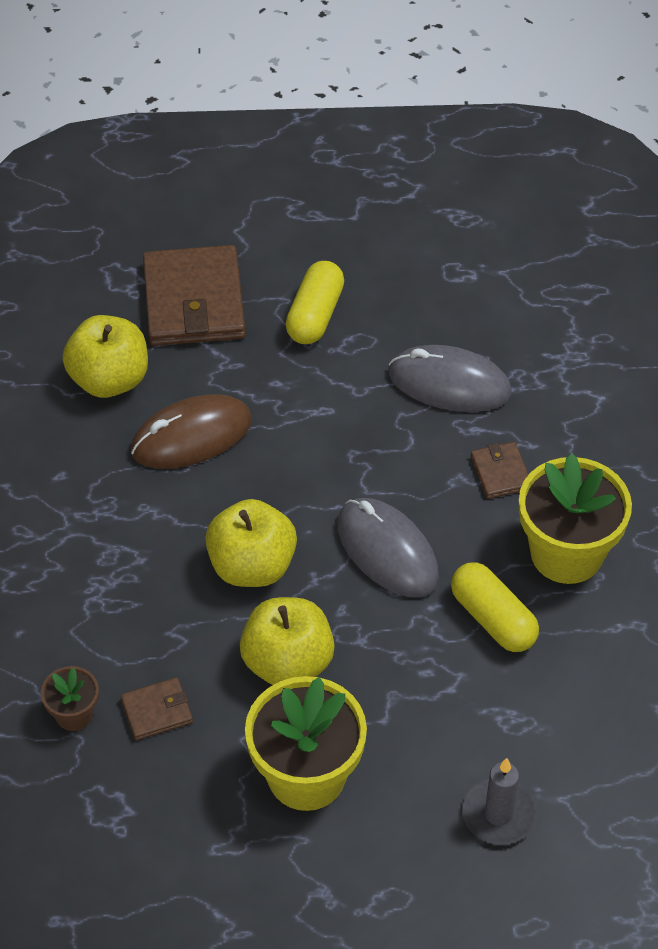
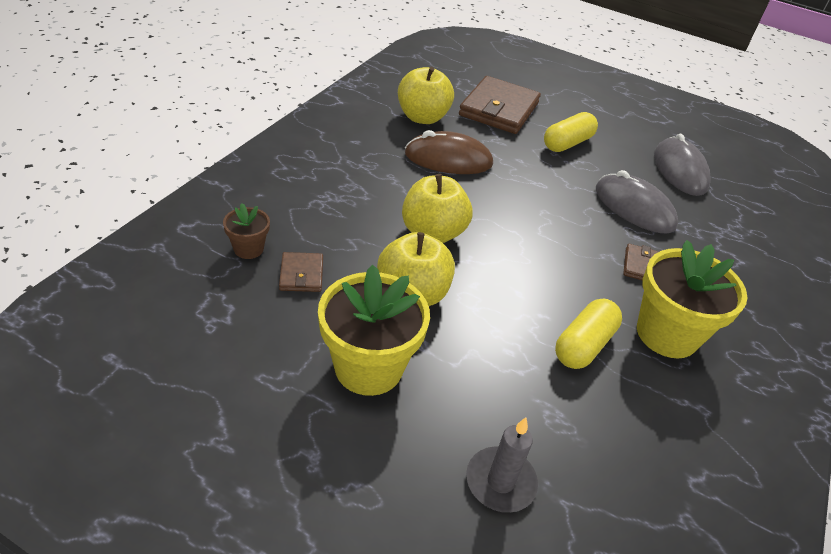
camera: 25 degrees right, 10 degrees down
(157, 711) = (301, 274): brown wallet -> brown wallet turned 75 degrees clockwise
(387, 551) = (531, 269): grey mouse -> grey mouse (680, 170)
(493, 619) = (583, 345): yellow capsule -> yellow capsule turned 45 degrees clockwise

